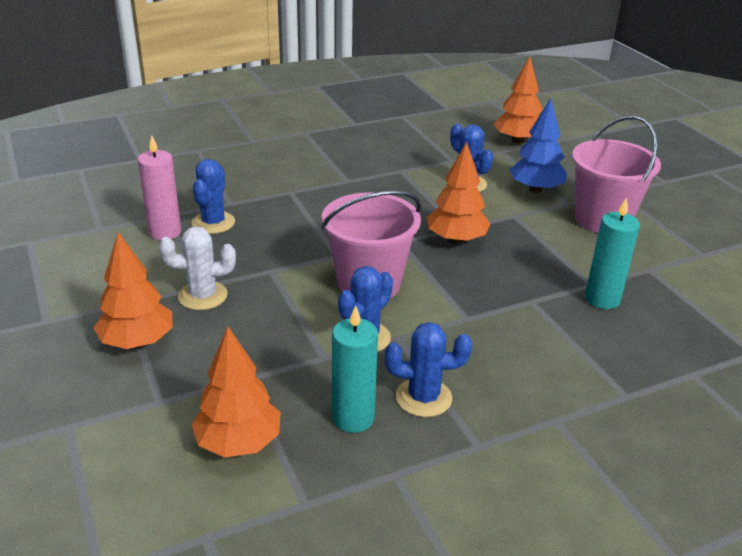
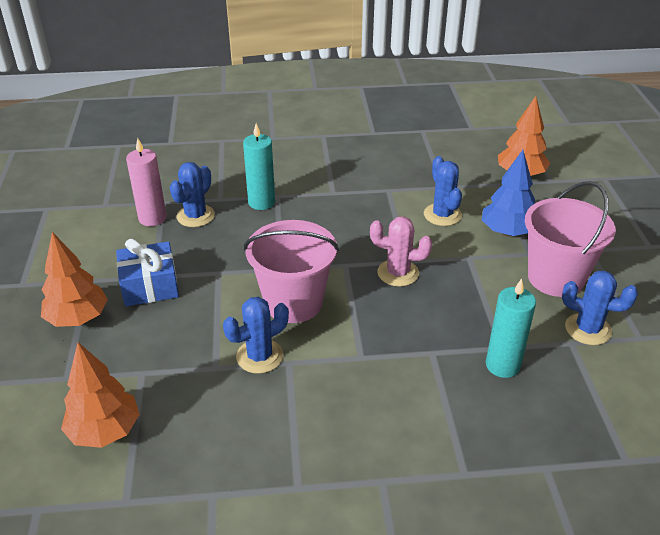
camera: 20 degrees right, 5 degrees up
(202, 296) = (150, 286): white cactus -> blue gift
(353, 418) = (207, 432): turquoise candle -> turquoise candle (261, 202)
(423, 397) = (277, 427): blue cactus -> blue cactus (588, 329)
(456, 240) = (398, 273): orange tree -> pink cactus

